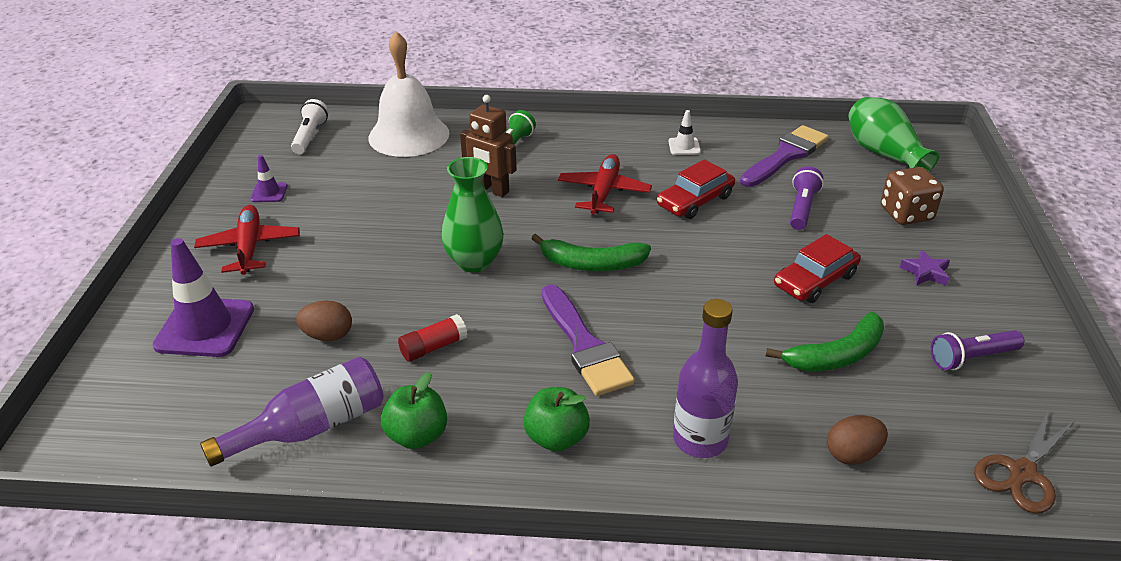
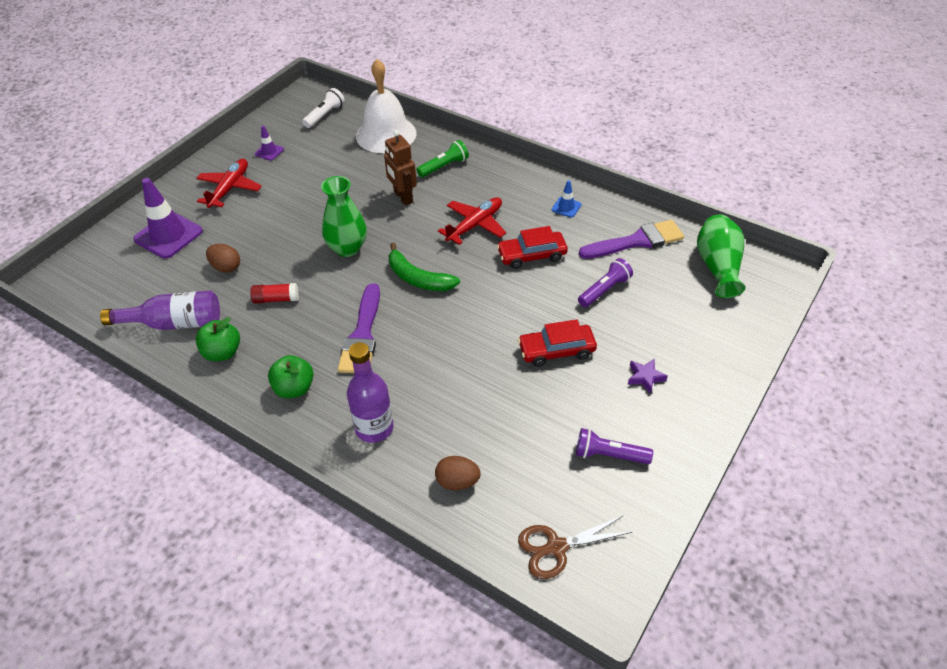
camera: 30 degrees right, 10 degrees up
(684, 146) = (566, 207): white traffic cone -> blue traffic cone
(837, 355) = (516, 411): green banana -> none
(906, 214) = (681, 325): brown dice -> none

